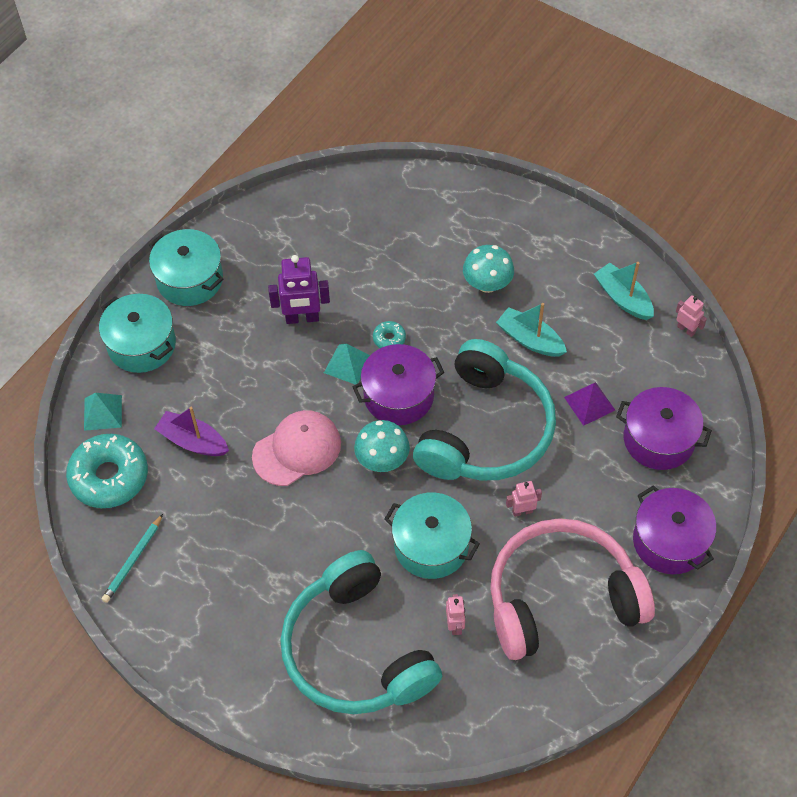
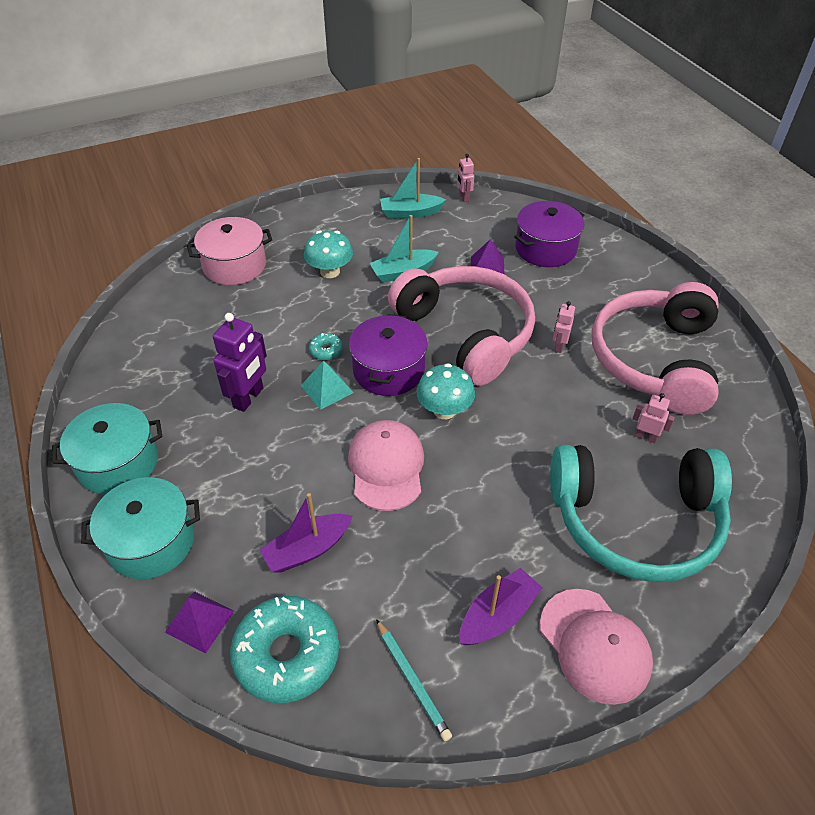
camera: 60 degrees left, 10 degrees down
(103, 412) = (200, 621): turquoise pyramid -> purple pyramid
(212, 589) = (497, 615): none -> purple boat
(225, 663) = (594, 645): none -> pink cap
(431, 545) = (555, 417): turquoise pot -> none
(441, 210) = (234, 266): none -> pink pot
(486, 430) = (466, 333): turquoise headphones -> pink headphones
(669, 541) = (637, 281): purple pot -> none
(686, 329) = (464, 197): pink robot -> pink robot turned 90 degrees counterclockwise

